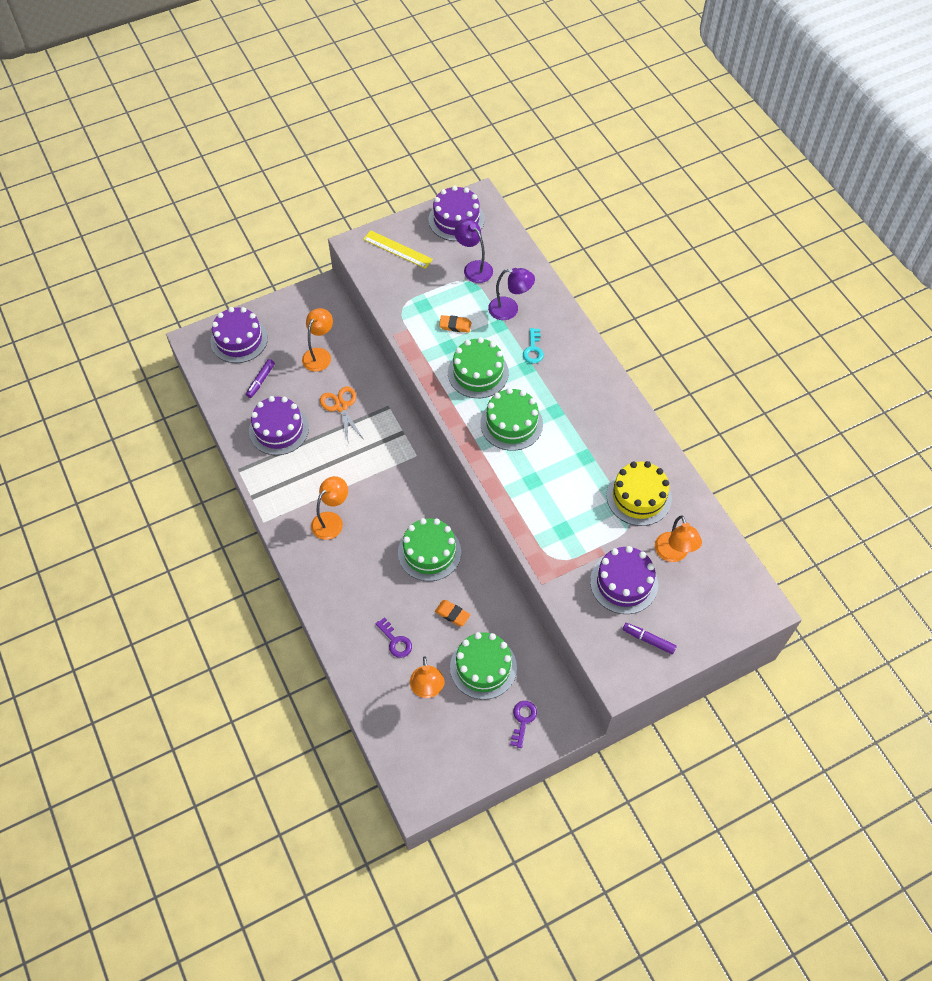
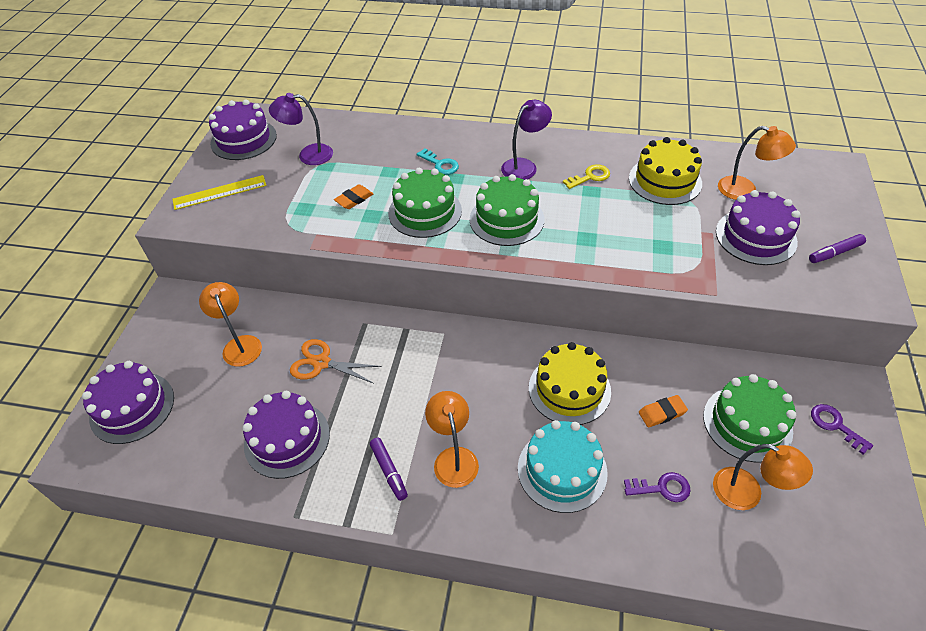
camera: 50 degrees left, 10 degrees down
(260, 381) = (207, 418): purple marker -> purple marker (389, 471)
(367, 581) = (562, 470): none -> turquoise cake
(429, 552) = (569, 389): green cake -> yellow cake
(510, 309) = (381, 156): purple lamp -> purple lamp (524, 166)
(601, 447) = (590, 177): none -> yellow key

